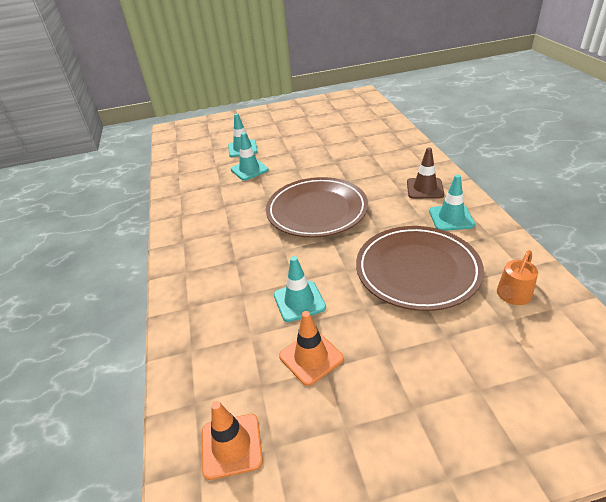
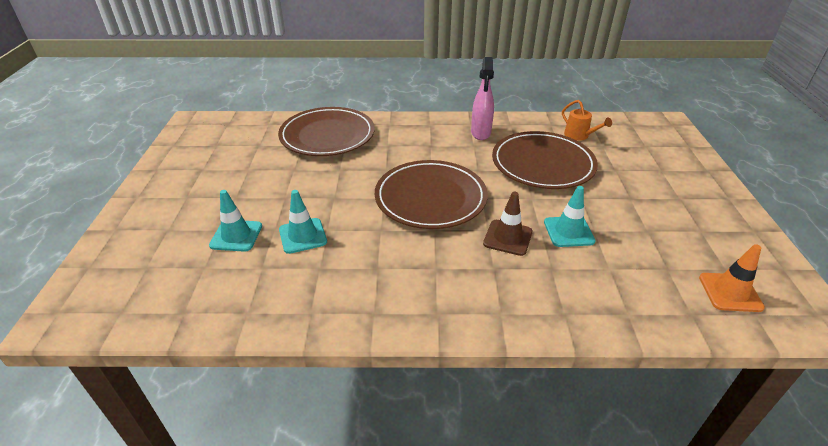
camera: 80 degrees left, 0 degrees up
(311, 357) = (636, 236): orange traffic cone -> none
(380, 143) = (327, 135): none -> brown plate
(425, 188) = (430, 133): brown traffic cone -> brown traffic cone (507, 238)
(451, 218) = (481, 133): turquoise traffic cone -> pink spray bottle

